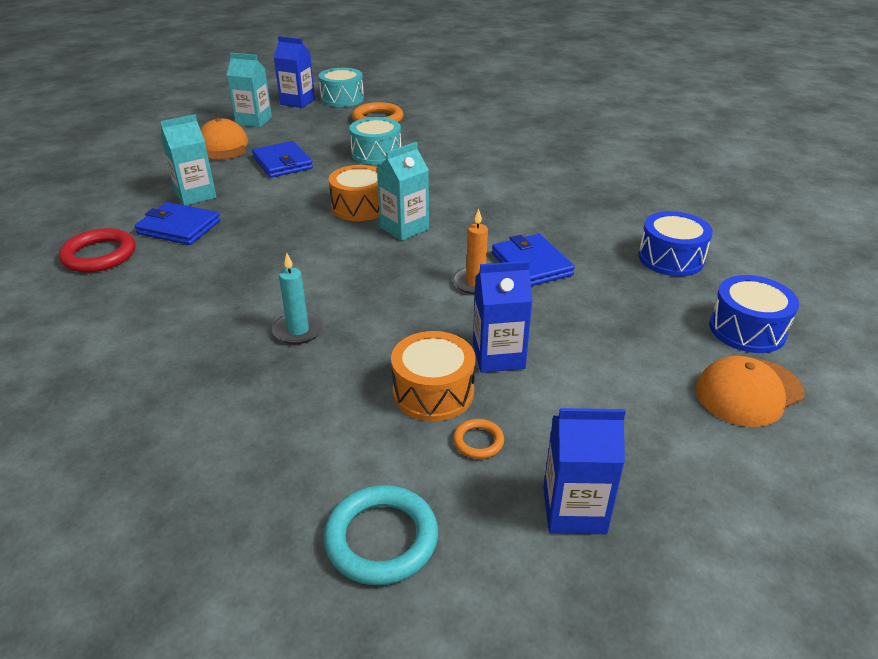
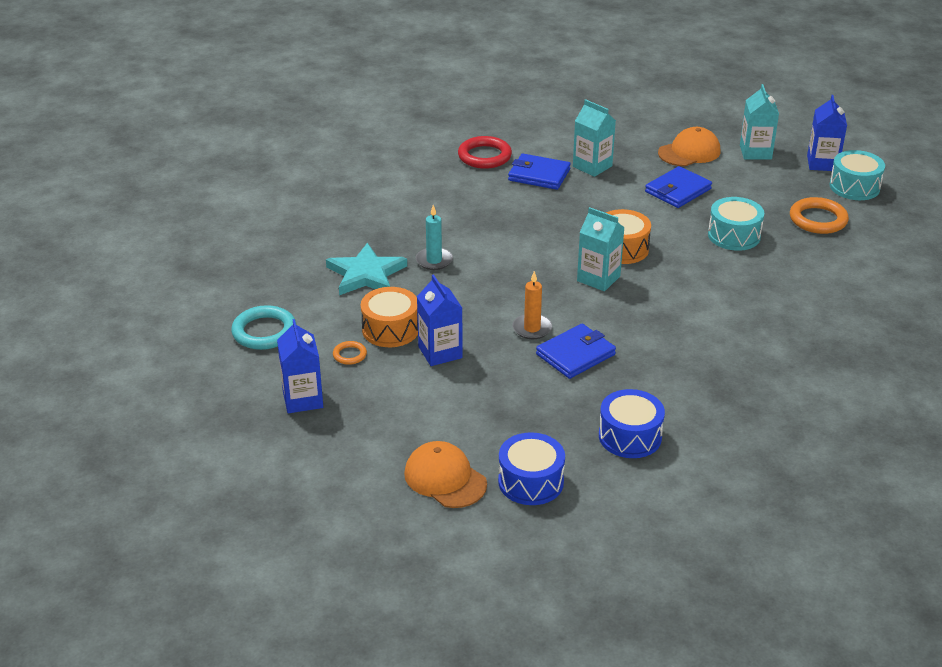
camera: 75 degrees right, 0 degrees up
(179, 227) = (539, 175): blue wallet -> blue wallet turned 75 degrees counterclockwise
(290, 396) = (366, 274): none -> turquoise star

